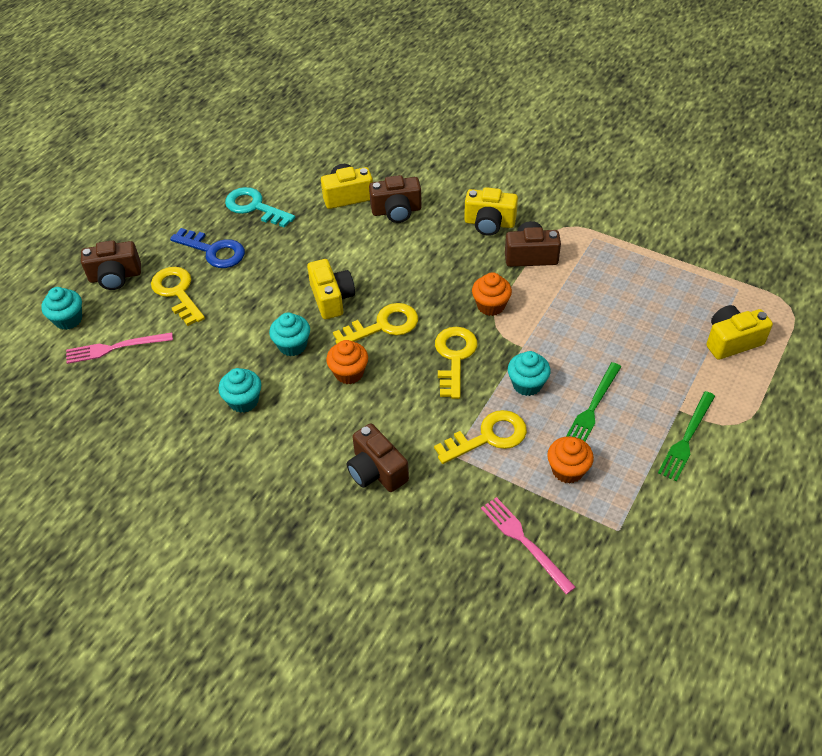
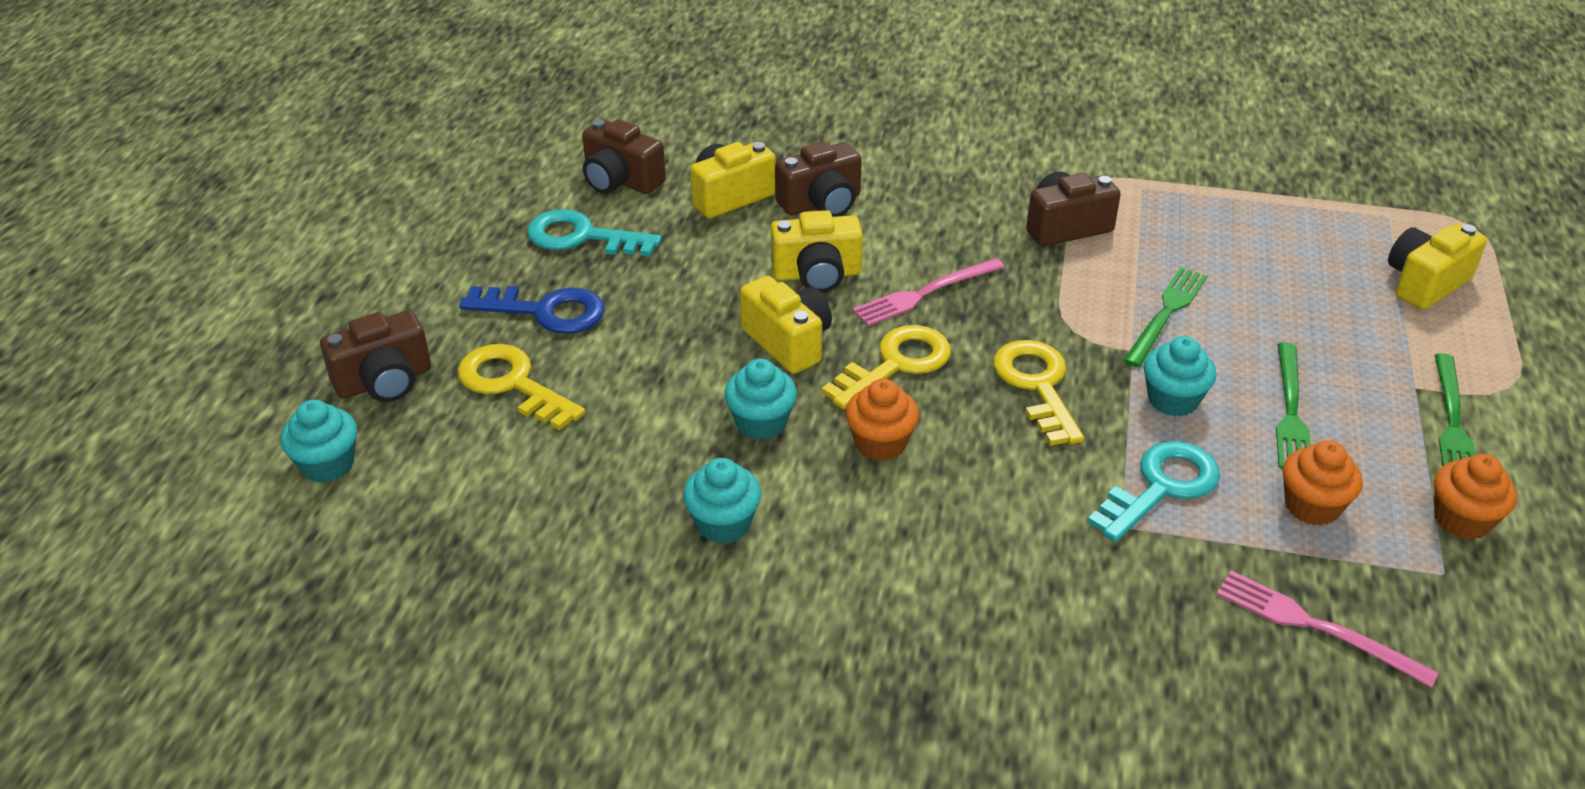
camera: 20 degrees left, 10 degrees down
(116, 348) = (443, 491): pink fork -> pink fork (925, 293)
(376, 471) = (1014, 579): brown camera -> brown camera (620, 181)
(488, 437) = (1161, 487): yellow key -> turquoise key
(489, 223) = (976, 195): yellow camera -> yellow camera (817, 274)
(491, 305) = (1048, 304): orange cupcake -> orange cupcake (1461, 520)
(556, 327) = (1166, 314): none -> green fork

